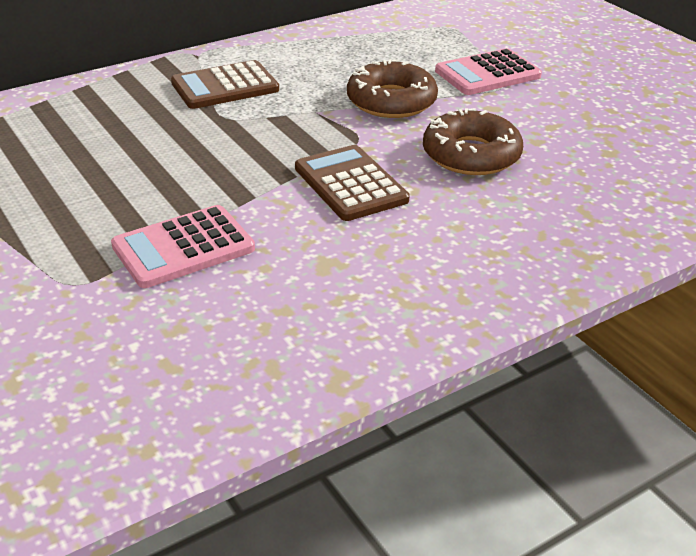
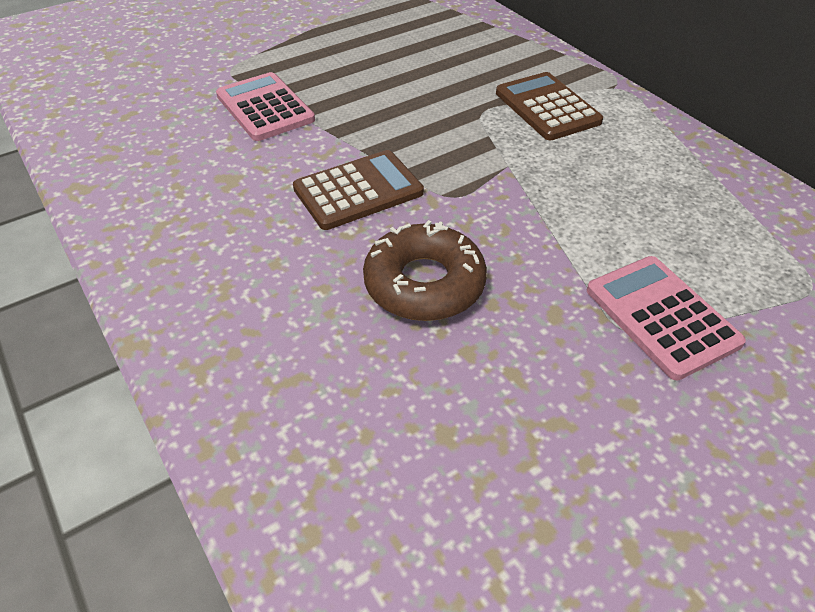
camera: 90 degrees right, 10 degrees up
(391, 101) = (547, 221): brown donut -> none

